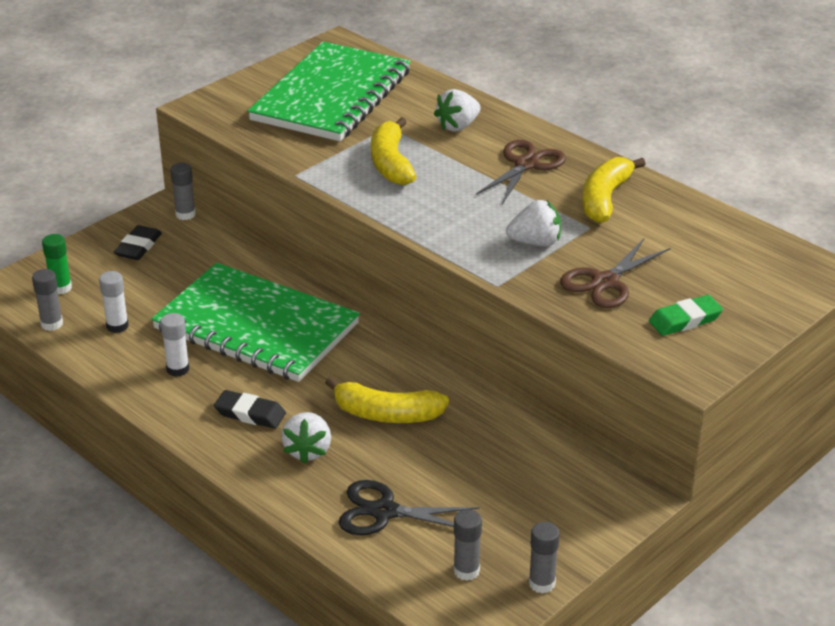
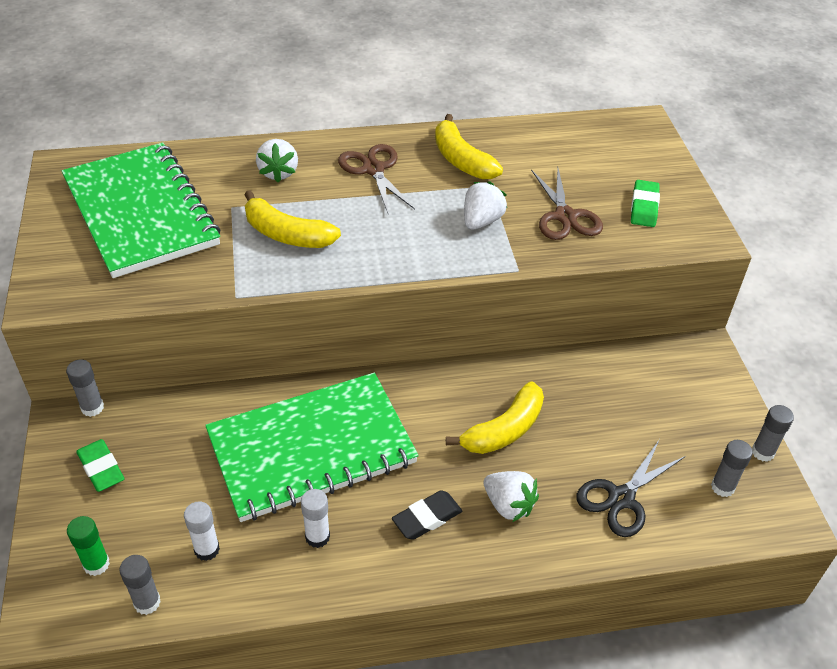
camera: 55 degrees left, 10 degrees up
(138, 247) = (101, 468): black eraser -> green eraser

